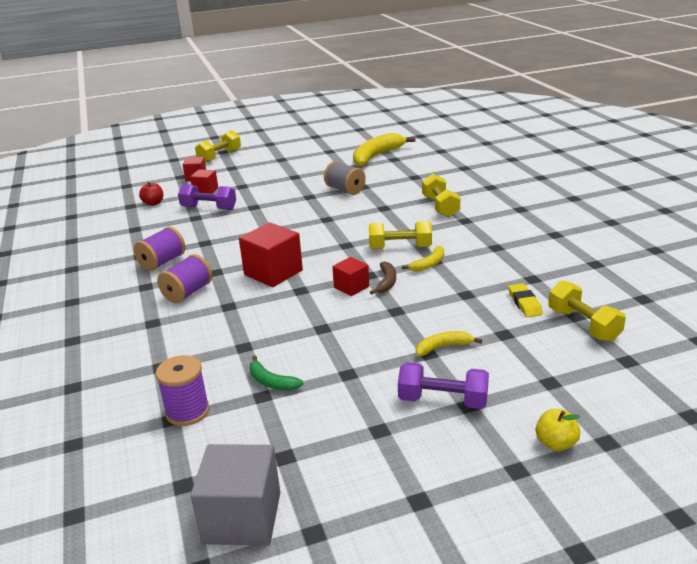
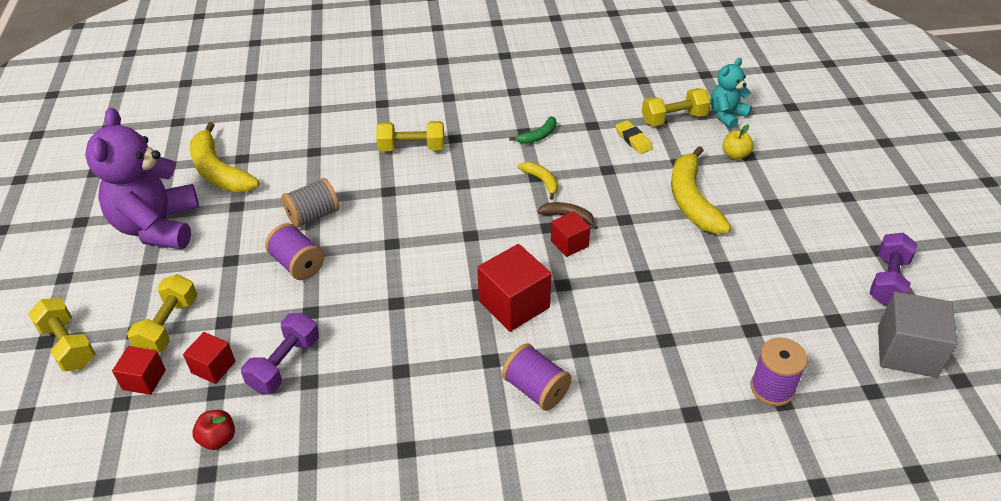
camera: 80 degrees left, 15 degrees up
(162, 262) = (440, 419): purple spool -> purple spool (298, 264)
(271, 382) = (731, 321): green banana -> green banana (538, 136)
(317, 153) = (158, 227): none -> purple teddy bear
(400, 247) = (496, 195): yellow dumbbell -> yellow dumbbell (168, 325)
(443, 347) = (692, 201): yellow banana -> yellow banana, size x2.00
(443, 400) = (767, 216): purple dumbbell -> purple dumbbell (888, 280)
(524, 303) = (633, 140): yellow eraser -> yellow eraser turned 60 degrees clockwise
(555, 443) = (819, 171): yellow apple -> yellow apple (735, 155)
(622, 361) = (726, 115): none -> turquoise teddy bear

